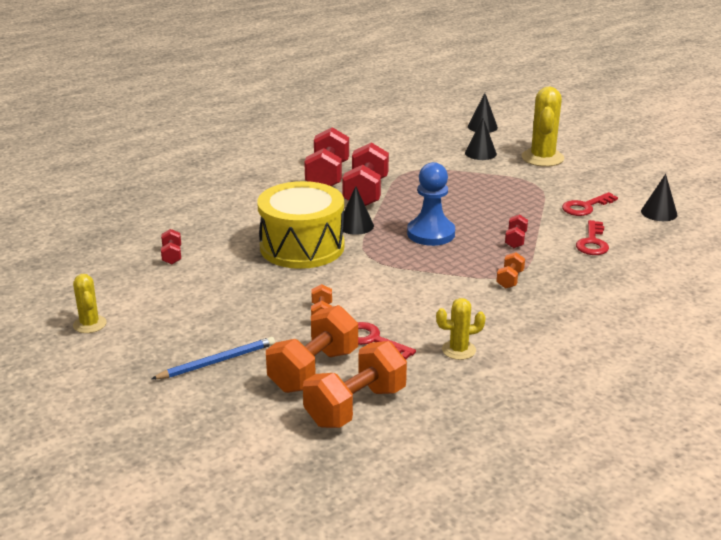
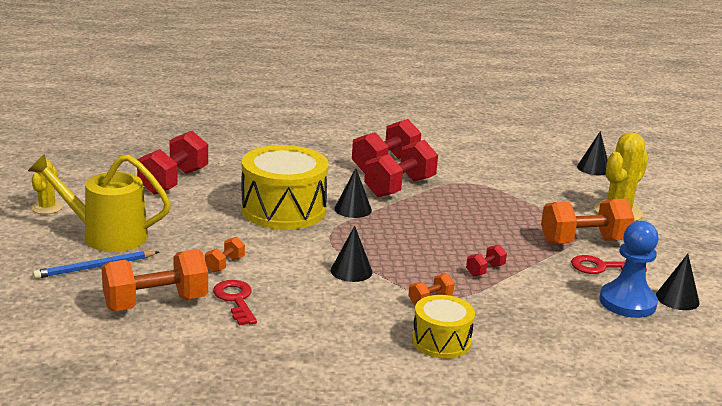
camera: 30 degrees right, 5 degrees down
(172, 255) = (173, 182): red dumbbell -> red dumbbell, size x2.13
(185, 328) = (107, 236): none -> yellow watering can
(217, 361) = (95, 267): blue pencil -> blue pencil turned 150 degrees clockwise
(355, 406) = (148, 343): orange dumbbell -> orange dumbbell (583, 242)
(431, 234) = (411, 238): blue pawn -> blue pawn (627, 302)
(458, 350) = (297, 337): yellow cactus -> none
(480, 153) = (558, 189): black cone -> black cone (351, 271)
(559, 309) = (441, 341): none -> yellow drum
(592, 242) = (562, 299): red key -> none

